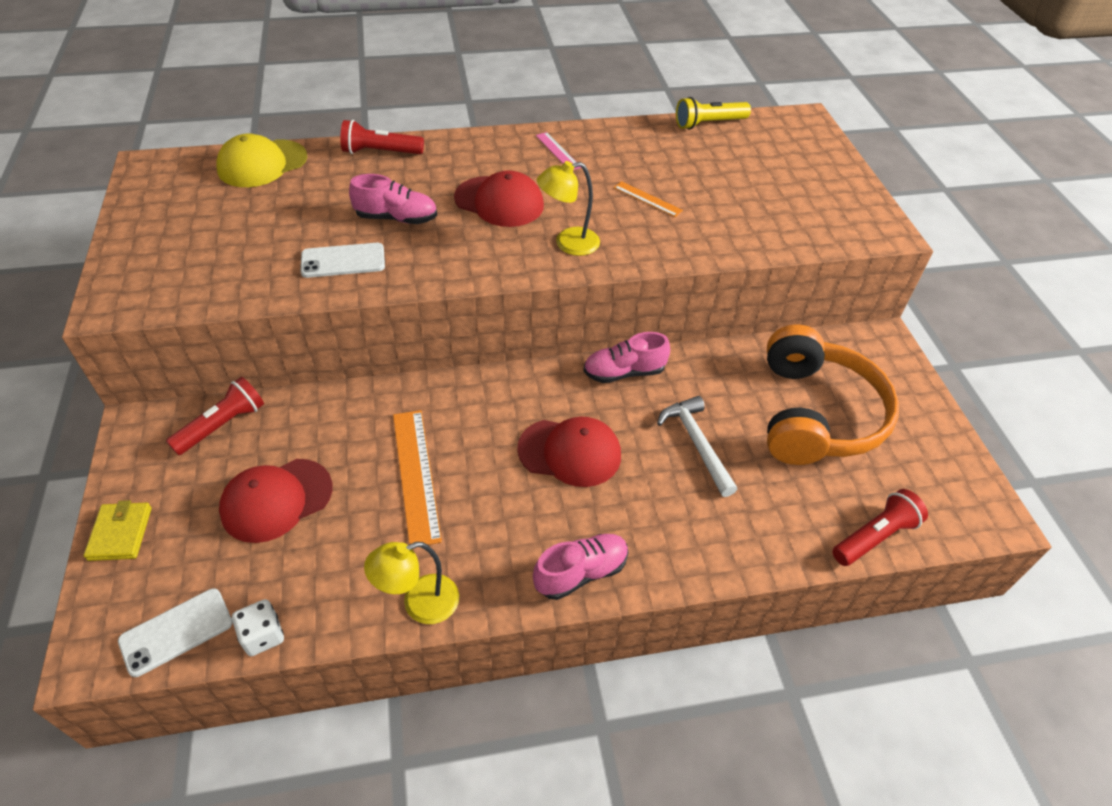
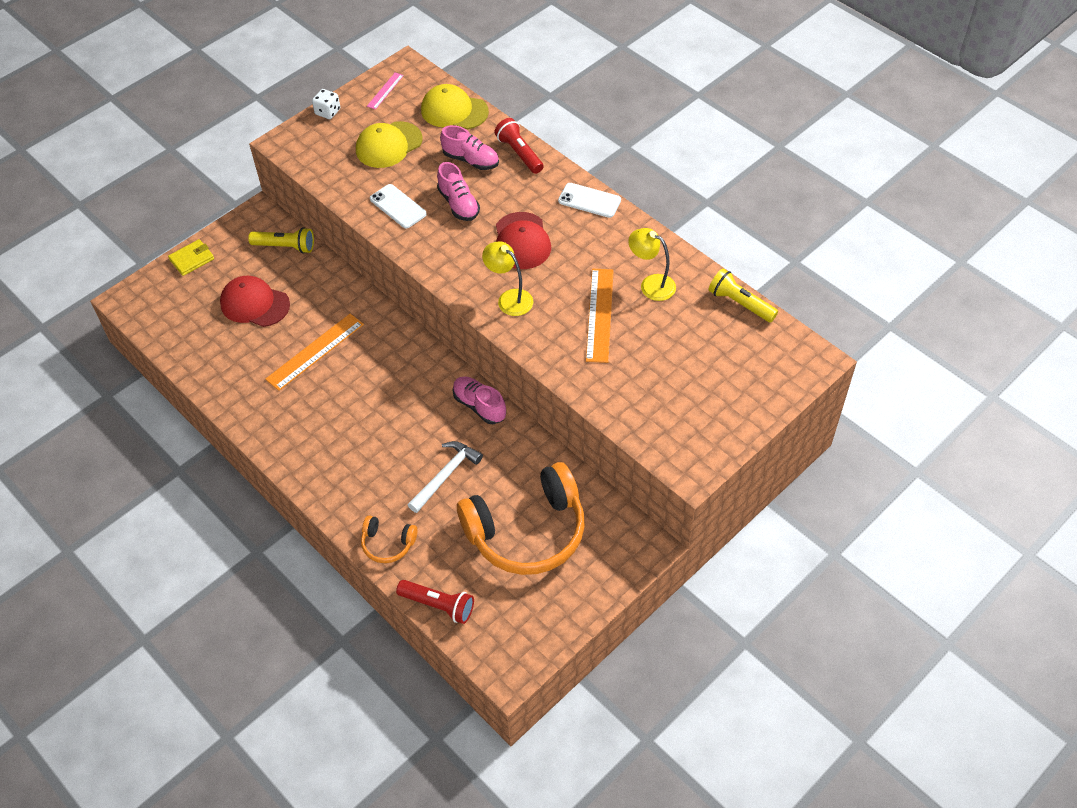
camera: 60 degrees right, 5 degrees up
(176, 631) = (156, 320): white phone -> white phone (589, 200)
(223, 425) = (285, 247): red flashlight -> yellow flashlight
(242, 227) = (388, 145): none -> yellow cap
(263, 635) = (175, 354): white dice -> white dice (327, 112)
(419, 603) = (235, 405): yellow lamp -> yellow lamp (651, 284)
(558, 151) = (611, 238): pink ruler -> pink ruler (385, 91)
(570, 452) = (387, 413): red cap -> none
(581, 573) = (303, 465): pink shoe -> pink shoe (471, 160)
(647, 199) = (599, 314): orange ruler -> orange ruler, size x1.86
(759, 542) = (388, 543): none -> orange headphones

